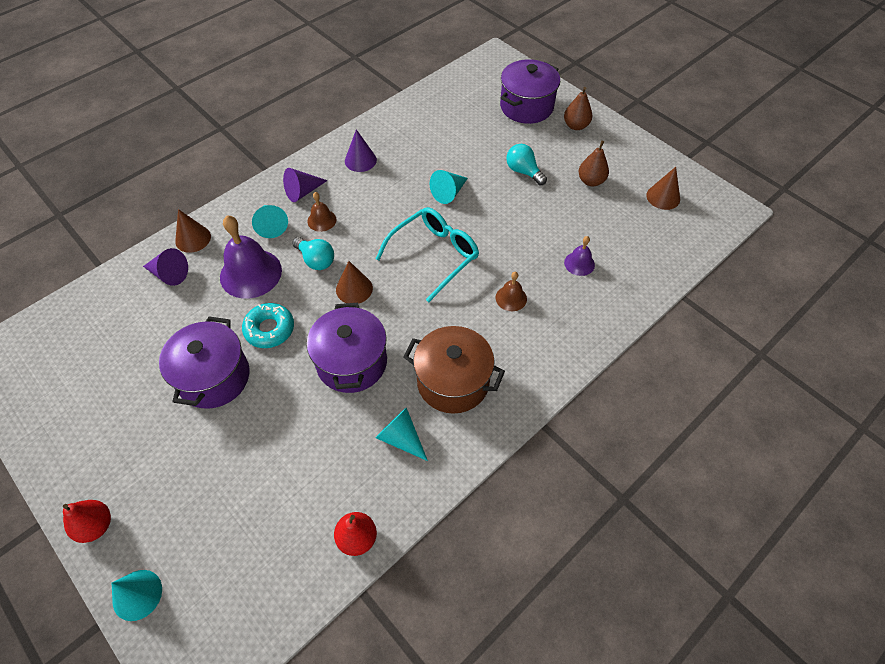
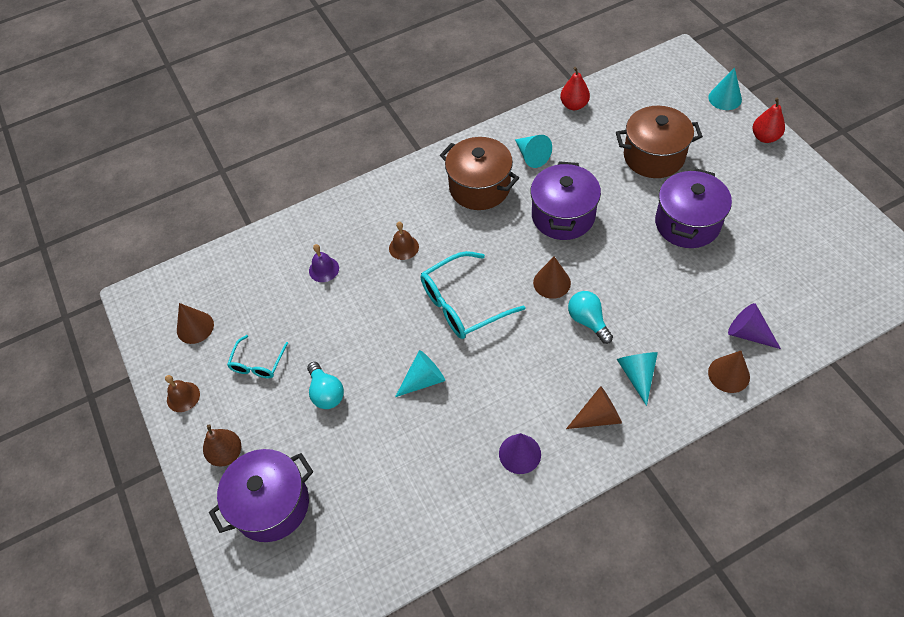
camera: 160 degrees left, 0 degrees up
(247, 465) = (654, 156): none -> brown pot
(250, 273) = (658, 318): purple bell -> none
(269, 329) = (637, 257): turquoise donut -> none
(303, 192) = (598, 416): purple cone -> brown cone
(321, 220) = (578, 370): brown bell -> brown bell (183, 397)
(591, 181) = (257, 363): brown pear -> turquoise glasses

